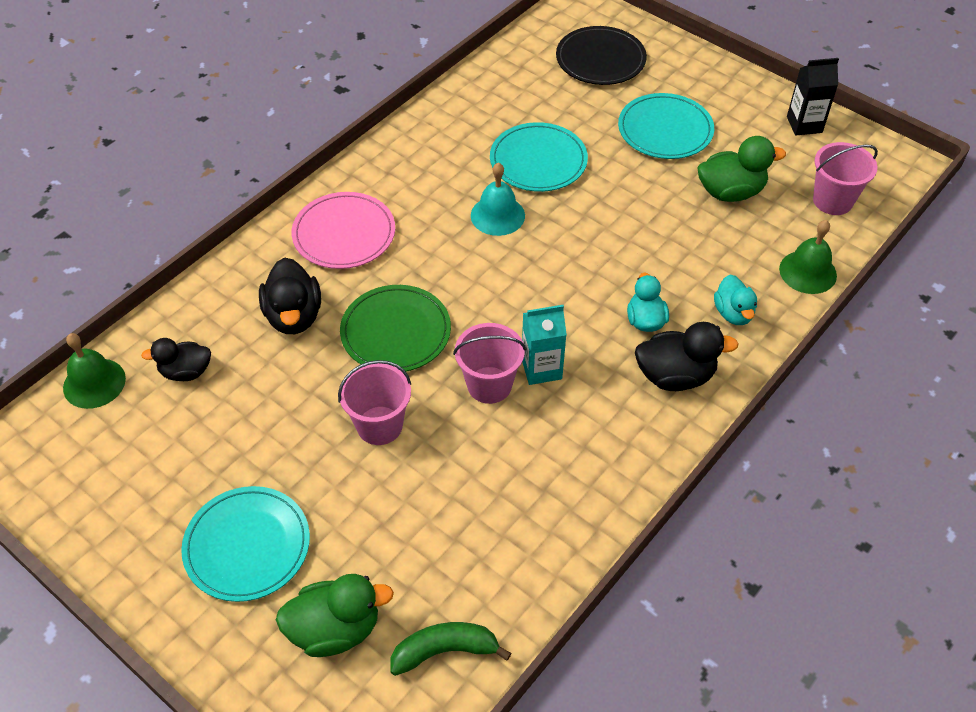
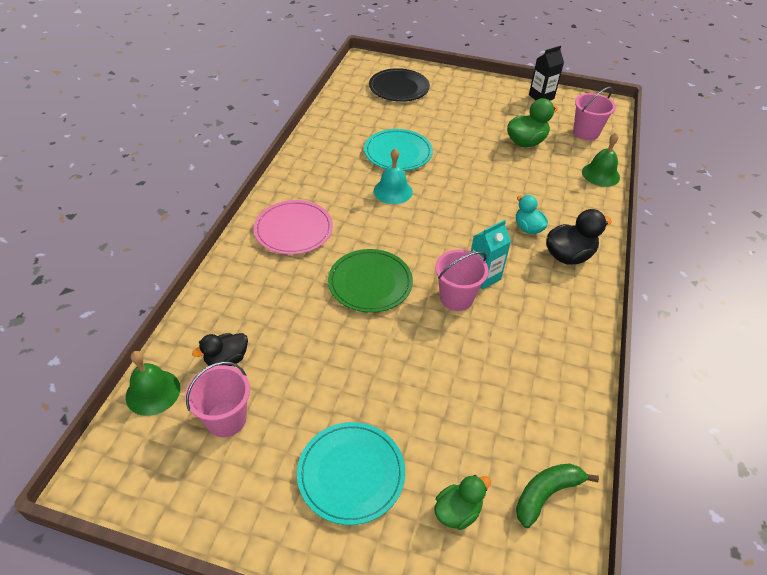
camera: 25 degrees left, 5 degrees down
(294, 316) = (289, 294): black duck -> none
(335, 629) = (457, 511): green duck -> green duck, size x0.67
(379, 425) = (398, 349): pink bucket -> pink bucket (226, 419)
(665, 130) = (464, 117): turquoise plate -> none
(733, 313) = (576, 209): turquoise duck -> none

